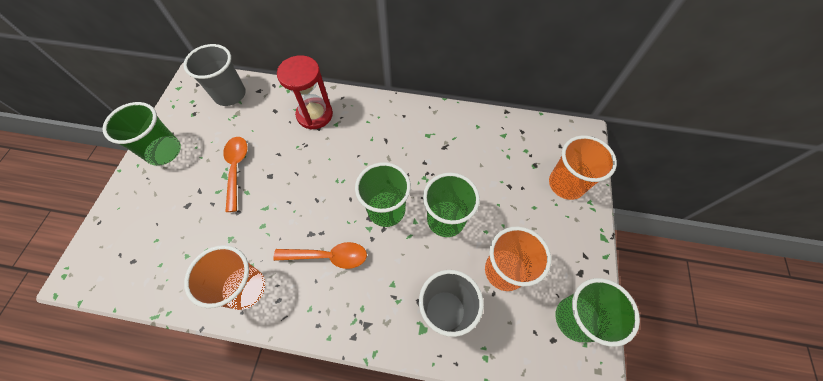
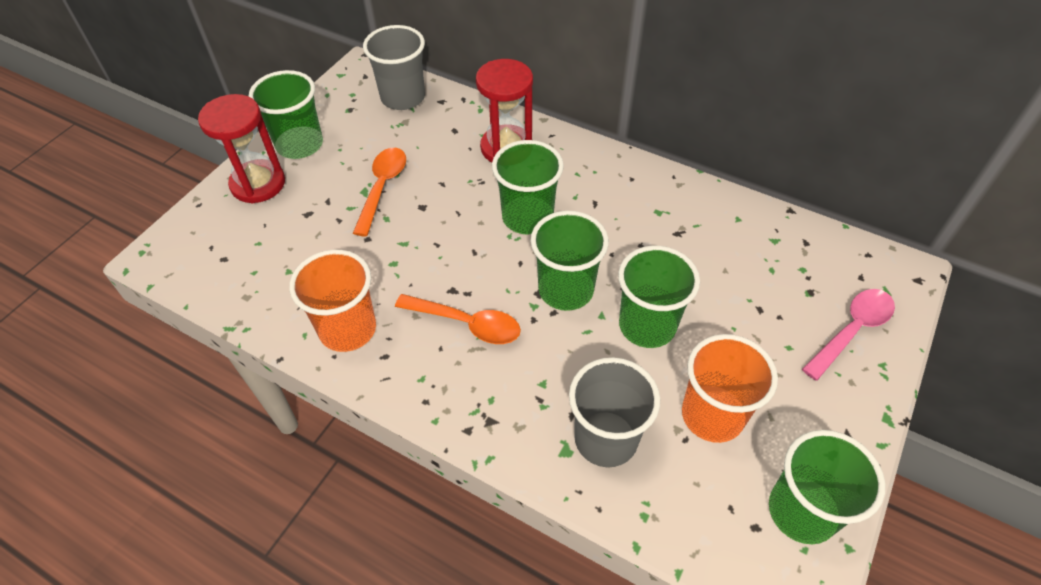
camera: 20 degrees right, 10 degrees down
(141, 192) = (258, 184): none -> red hourglass
(345, 163) = (527, 217): none -> green cup
(566, 184) = (852, 330): orange cup -> pink spoon

